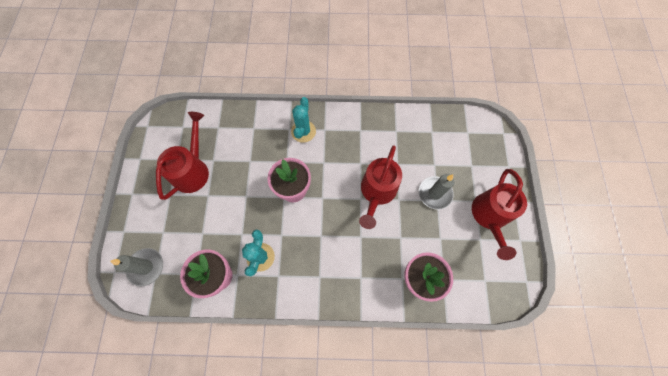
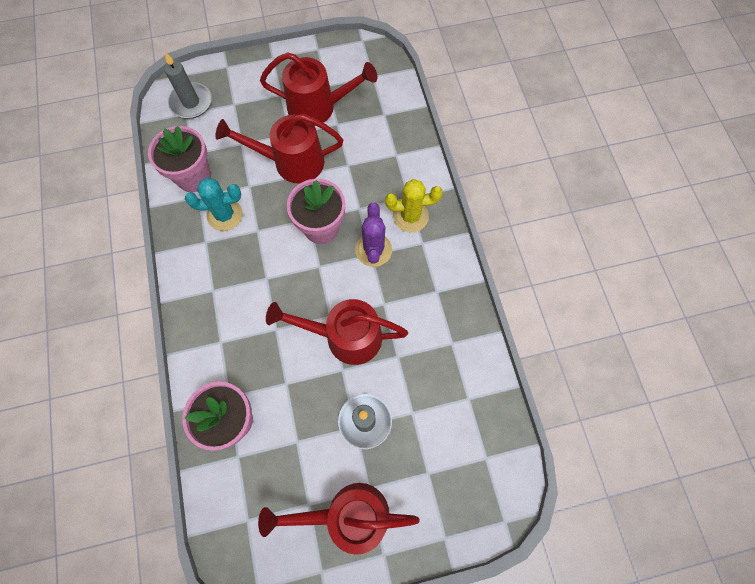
camera: 75 degrees right, 0 degrees up
(233, 199) = (290, 162): none -> red watering can
(303, 131) = (410, 216): turquoise cactus -> yellow cactus
(320, 160) = (373, 250): none -> purple cactus

